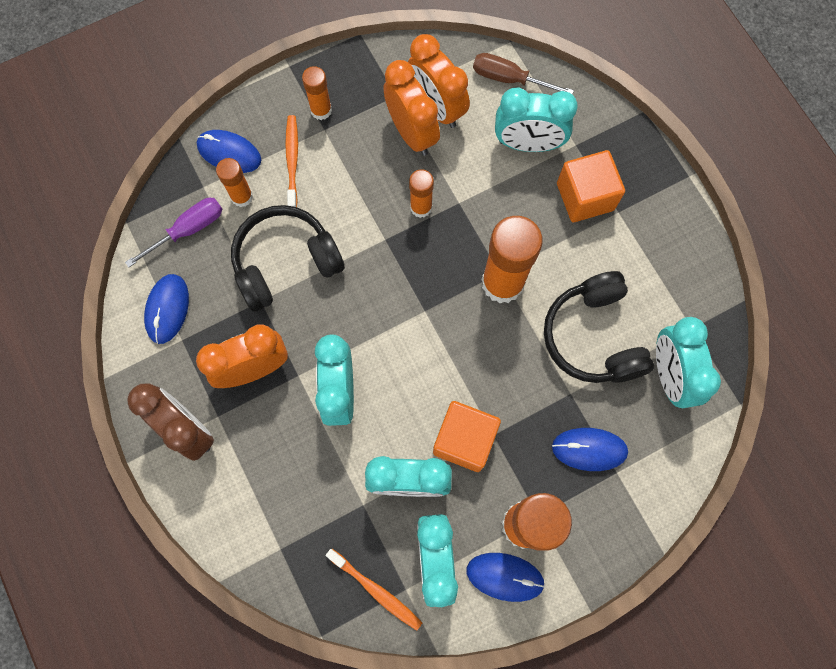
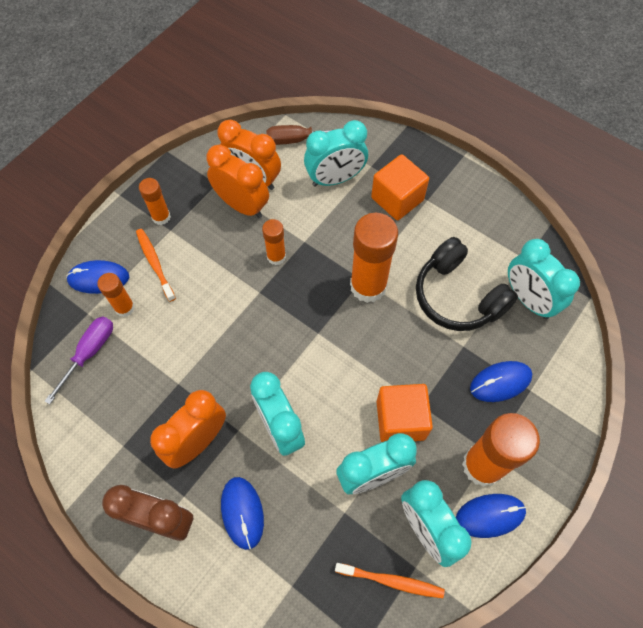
camera: 25 degrees left, 10 degrees down
(167, 309) = (99, 425): blue mouse -> blue mouse (242, 512)
(286, 263) = (186, 344): black headphones -> none

